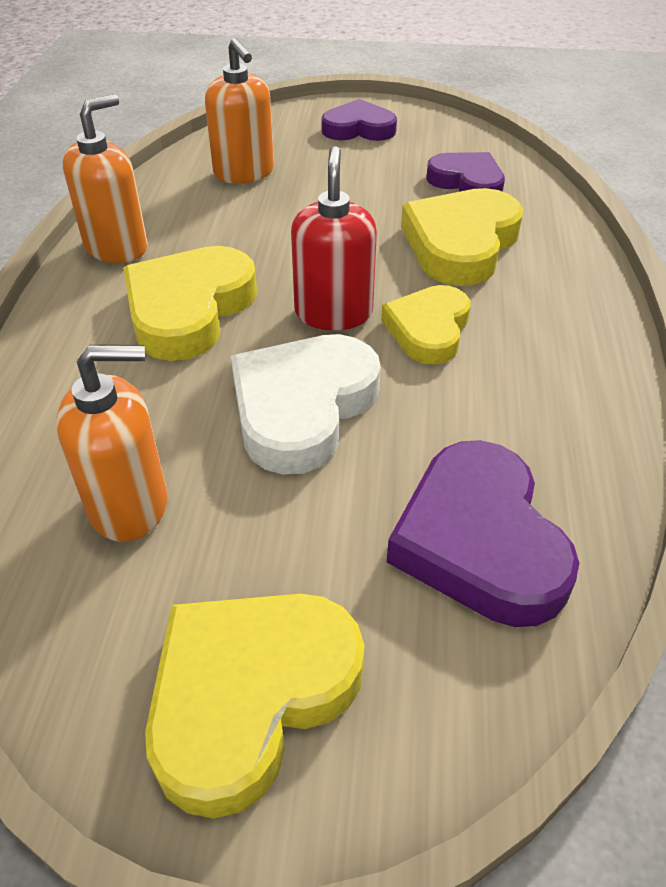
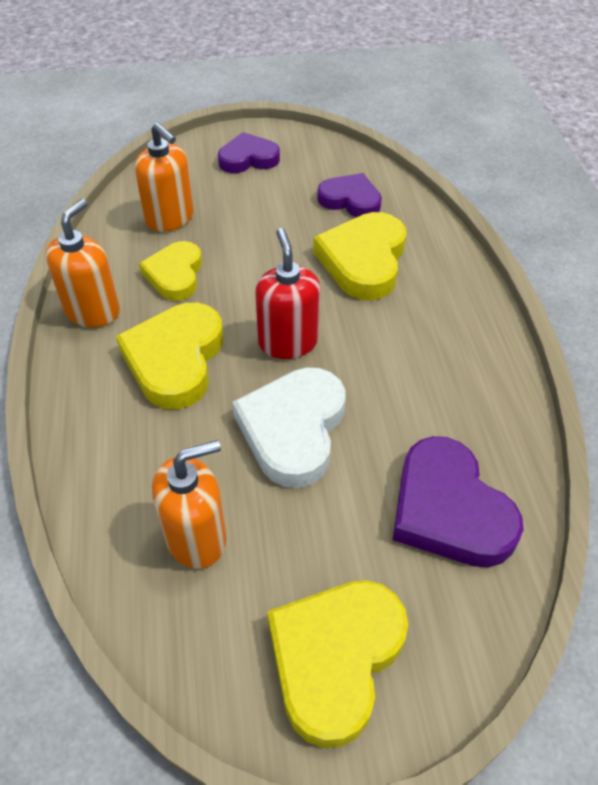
camera: 15 degrees left, 5 degrees up
(428, 329) = (363, 344): yellow heart -> yellow heart (175, 275)

